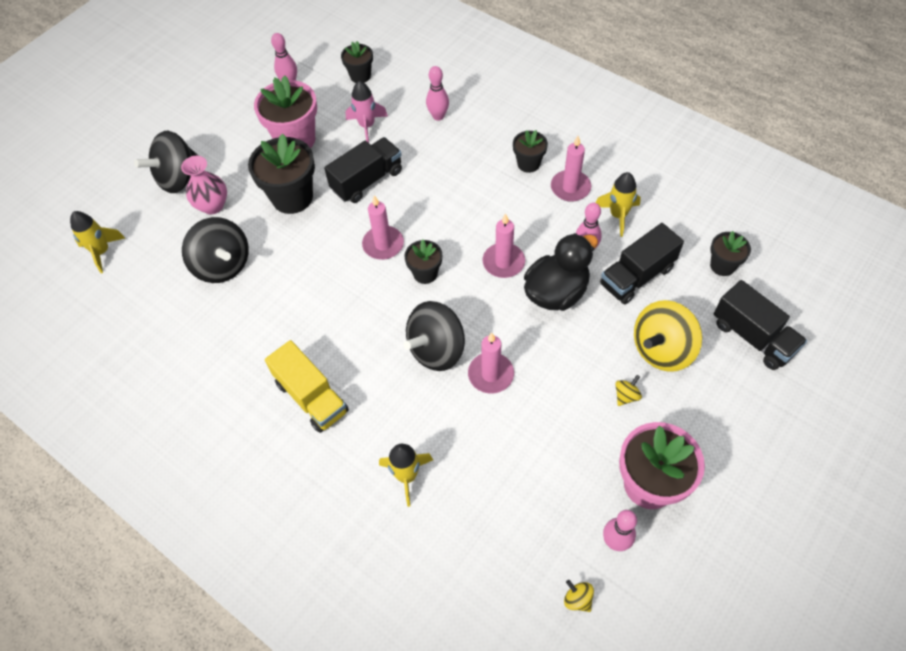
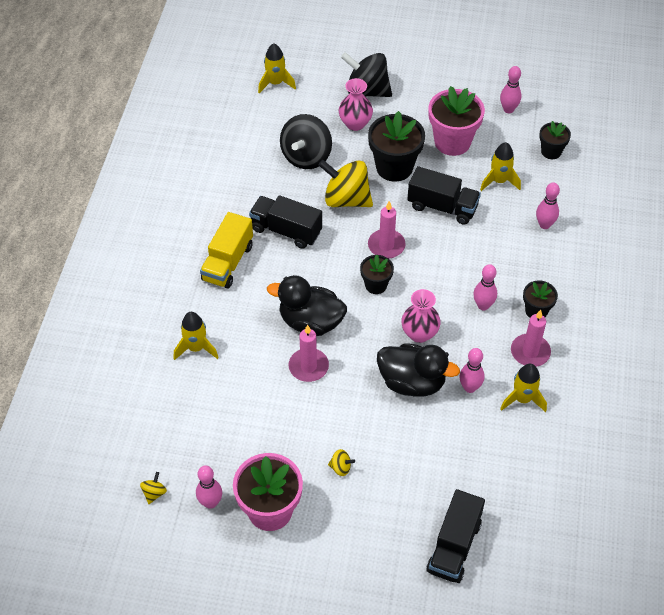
camera: 60 degrees right, 5 degrees down
(367, 126) = (499, 181): pink rocket -> yellow rocket
(437, 349) = (310, 322): black spinning top -> black duck
(500, 199) = (483, 305): none -> pink bowling pin
(503, 262) = (419, 333): pink candle -> pink vase
(637, 276) = (465, 436): black truck -> black truck (286, 230)
(662, 349) = (400, 479): yellow spinning top -> yellow spinning top (346, 199)
(722, 265) = (518, 500): black flower pot -> none

